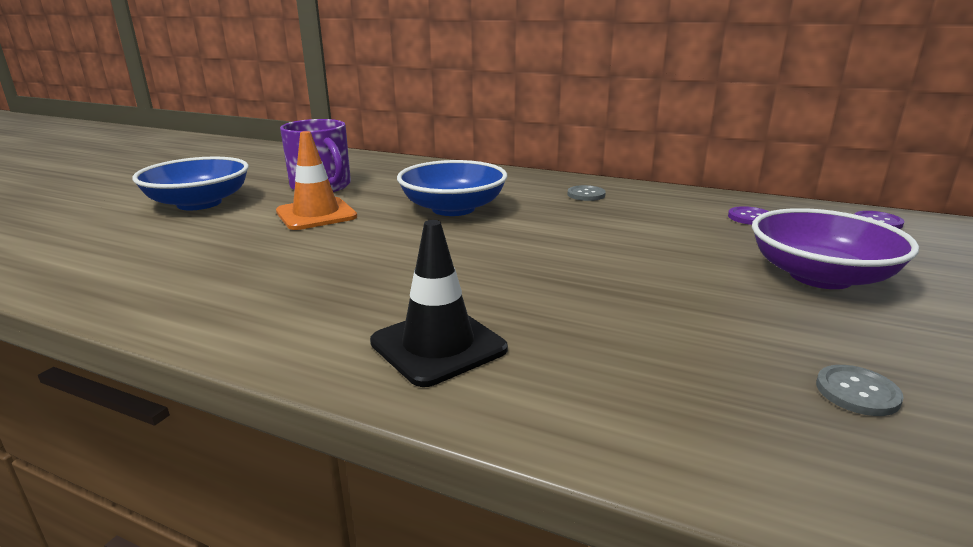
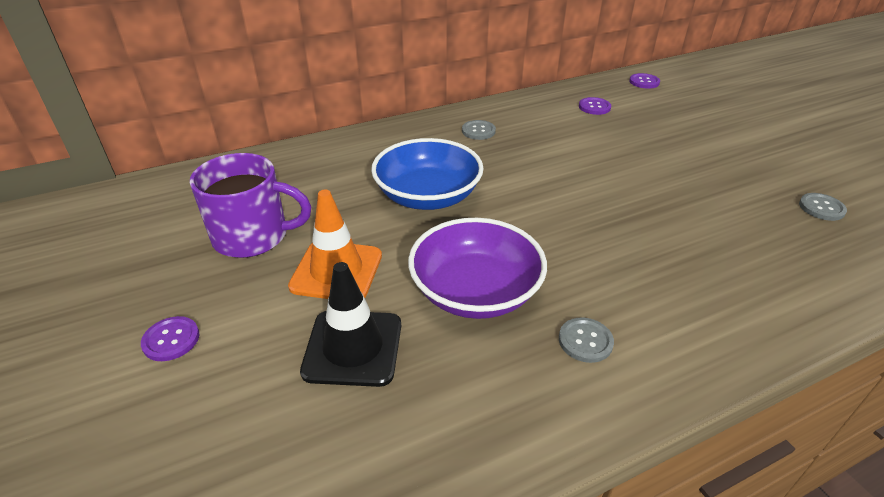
camera: 50 degrees left, 15 degrees up
(199, 203) = (171, 340): blue bowl -> purple button
(341, 313) = (585, 341): none -> grey button
(438, 346) = (678, 316): black traffic cone -> black traffic cone (353, 348)
(820, 276) = (696, 140): purple bowl -> purple bowl (475, 291)

